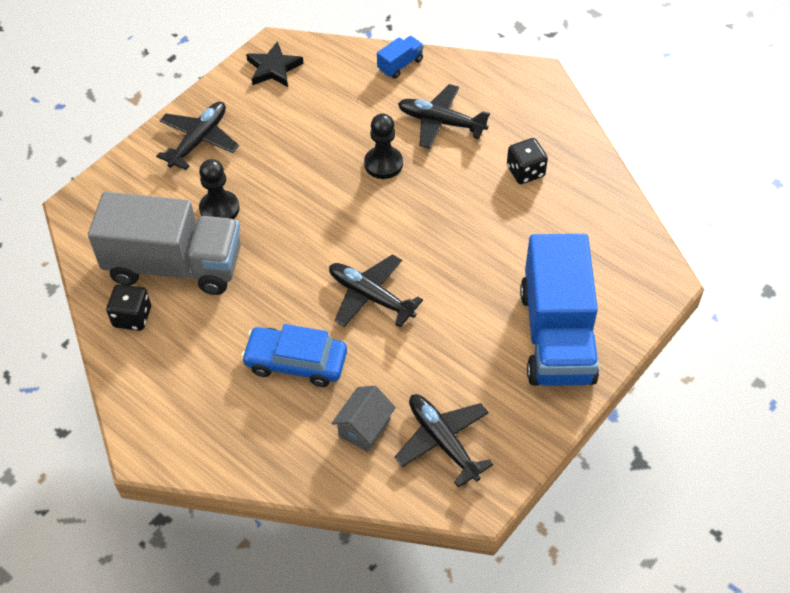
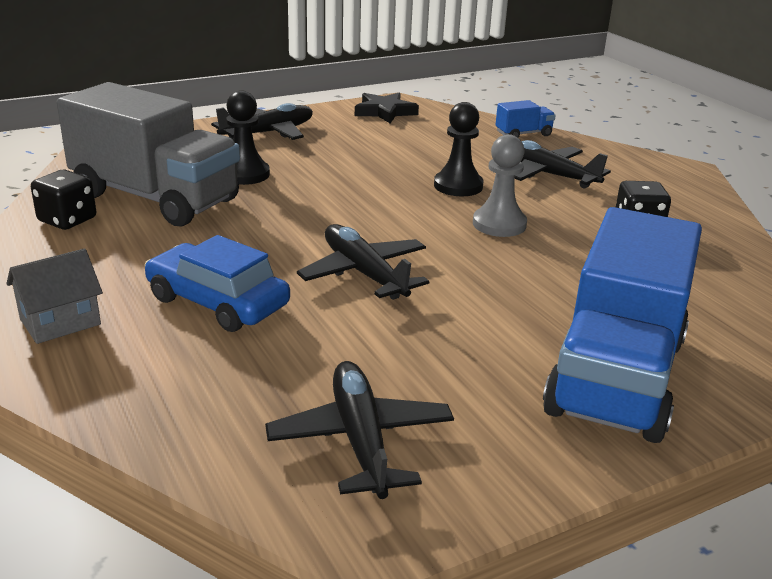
camera: 20 degrees right, 25 degrees down
(364, 428) = (252, 389): grey house -> grey house (60, 322)
(432, 204) = (499, 224): none -> grey pawn

